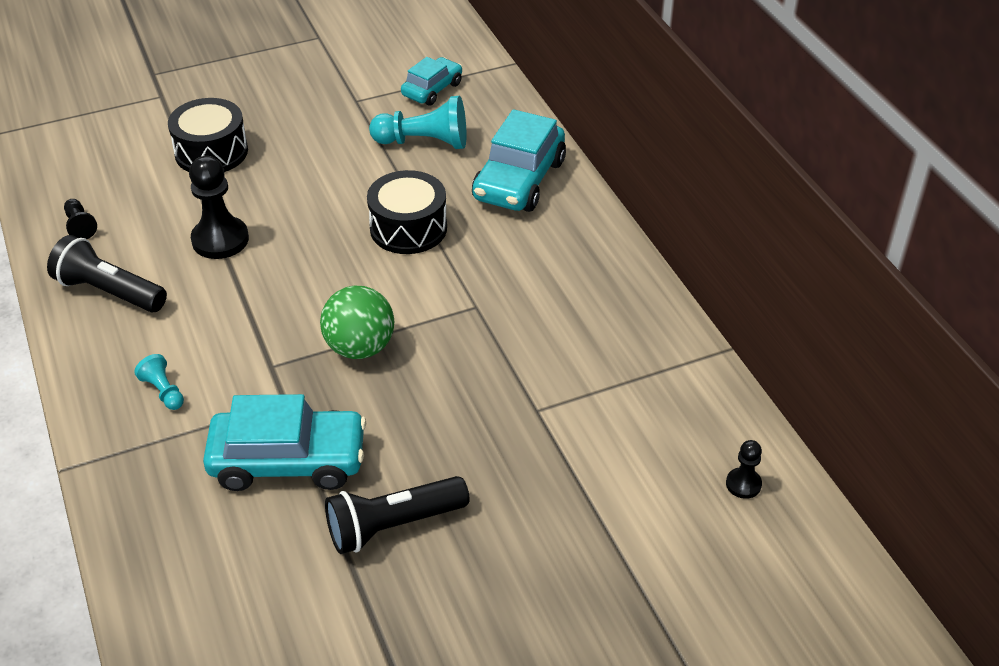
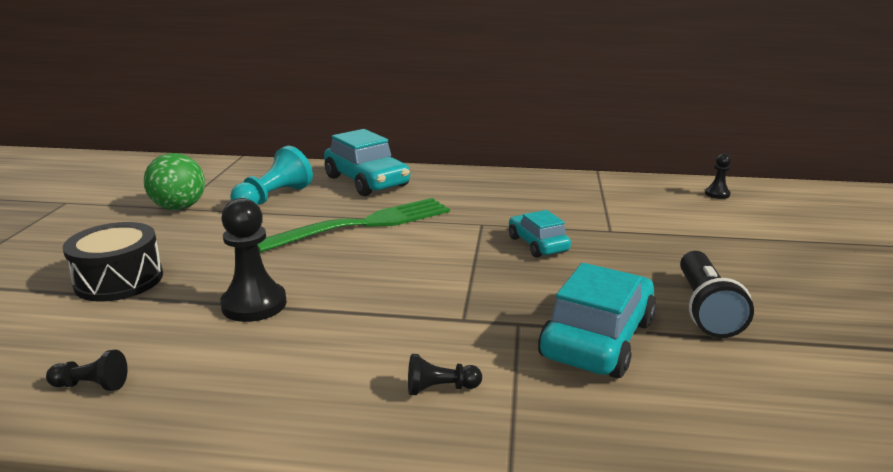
camera: 60 degrees left, 20 degrees down
(109, 292) = (237, 390): black flashlight -> none
(163, 391) = (440, 388): turquoise pawn -> black pawn
(360, 347) = (481, 274): green ball -> green ball (179, 207)
(408, 228) = (363, 225): black drum -> green fork
(432, 89) = (218, 182): turquoise car -> turquoise car (537, 244)

